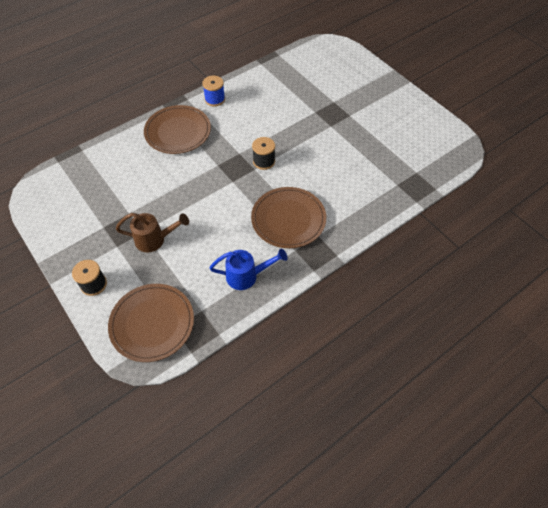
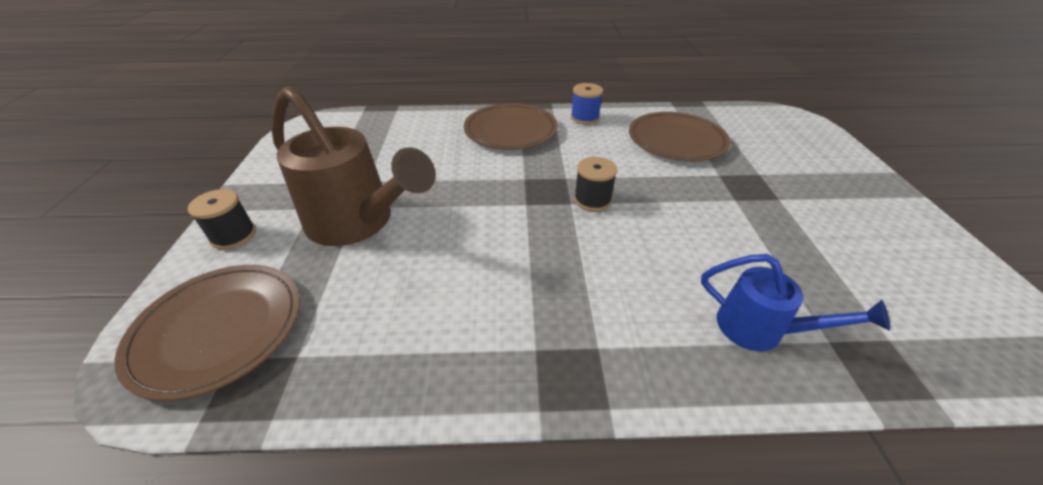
camera: 35 degrees right, 15 degrees down
(155, 240) = (358, 223): brown watering can -> brown watering can, size x1.80
(247, 276) = (417, 344): blue watering can -> blue watering can (760, 329)
(288, 219) = (565, 292): brown plate -> brown plate (676, 140)

